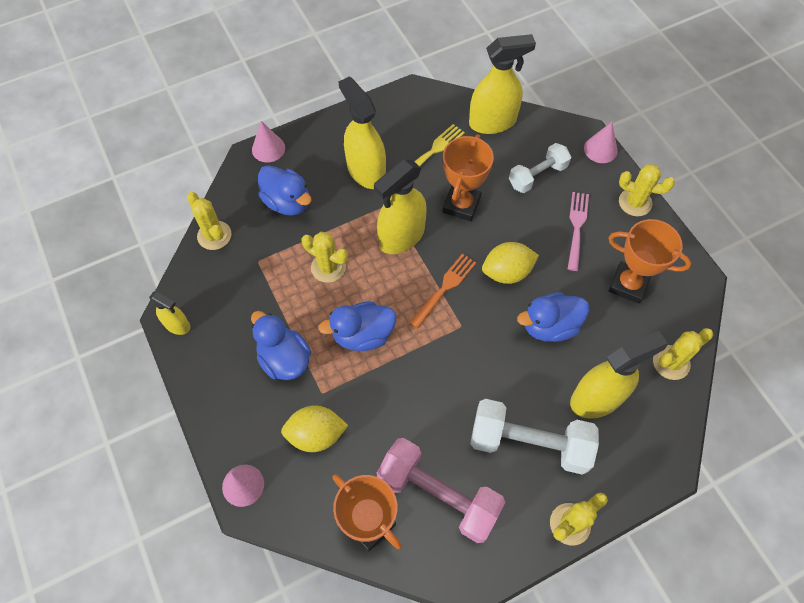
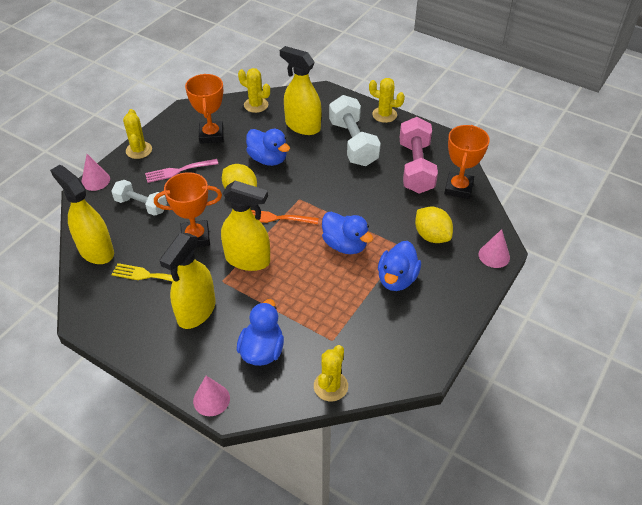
camera: 120 degrees left, 15 degrees down
(177, 325) = (426, 361): yellow spray bottle -> none
(328, 267) = (305, 291): yellow cactus -> none

